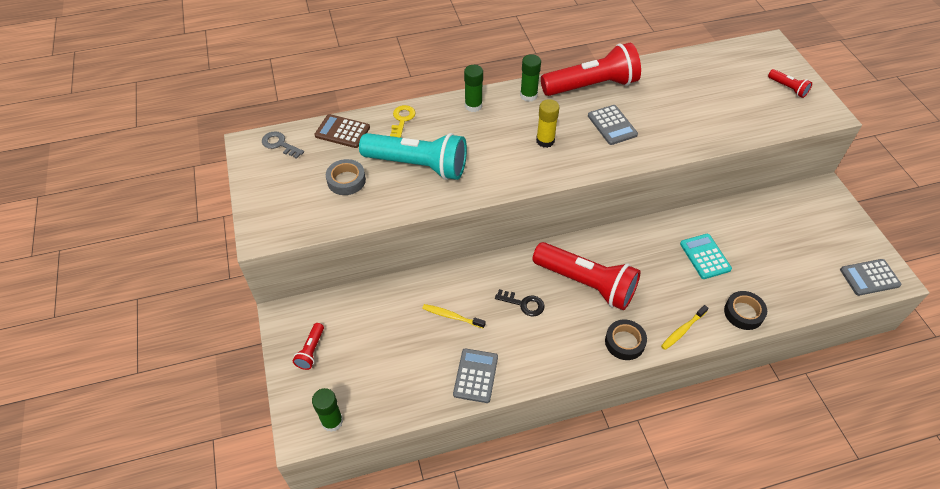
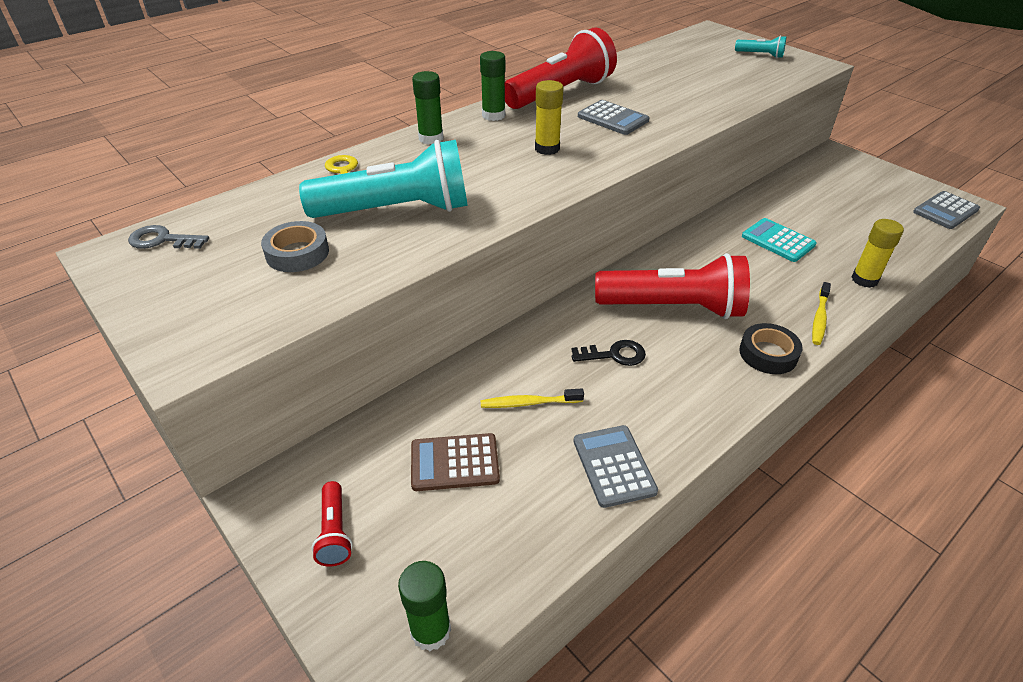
camera: 25 degrees left, 10 degrees down
(342, 131) = (259, 203): brown calculator -> brown calculator (454, 462)
(743, 313) = (864, 279): black tape -> yellow glue stick
(788, 88) = (760, 55): red flashlight -> turquoise flashlight

